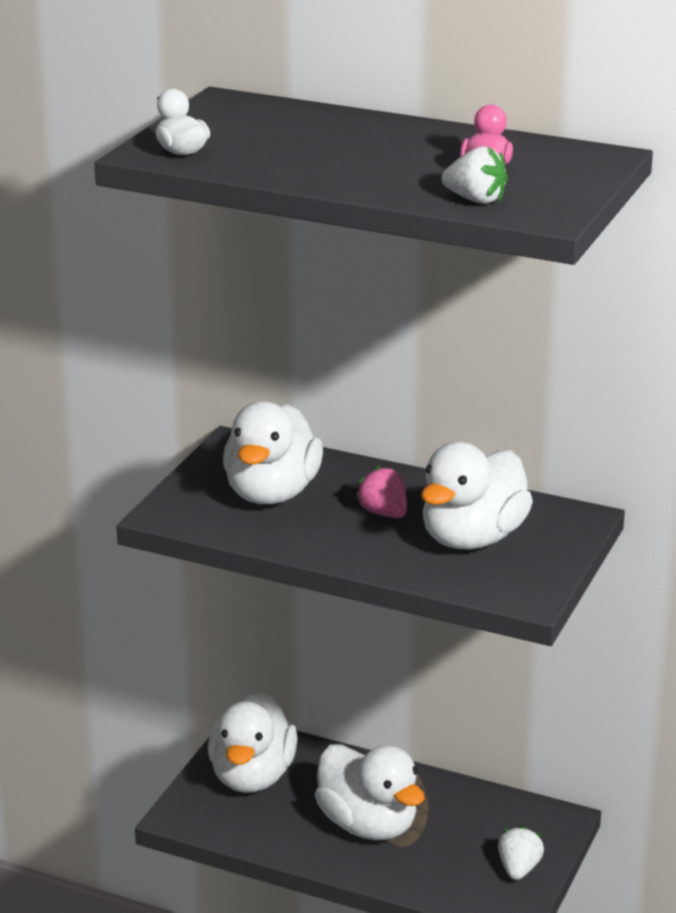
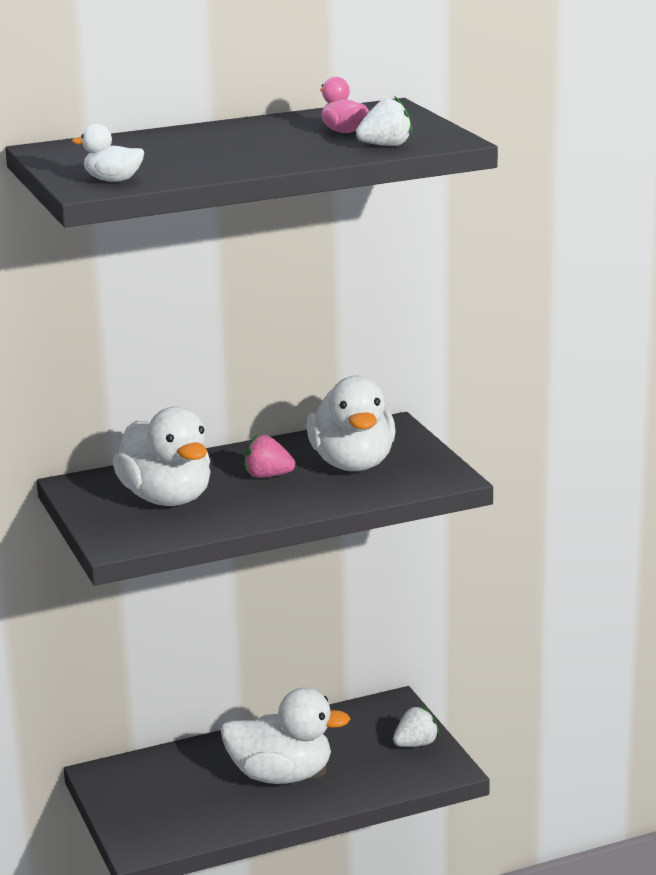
camera: 45 degrees left, 5 degrees down
(252, 776) = (152, 794): white duck -> none
(519, 869) = (416, 744): white strawberry -> white strawberry turned 90 degrees clockwise

